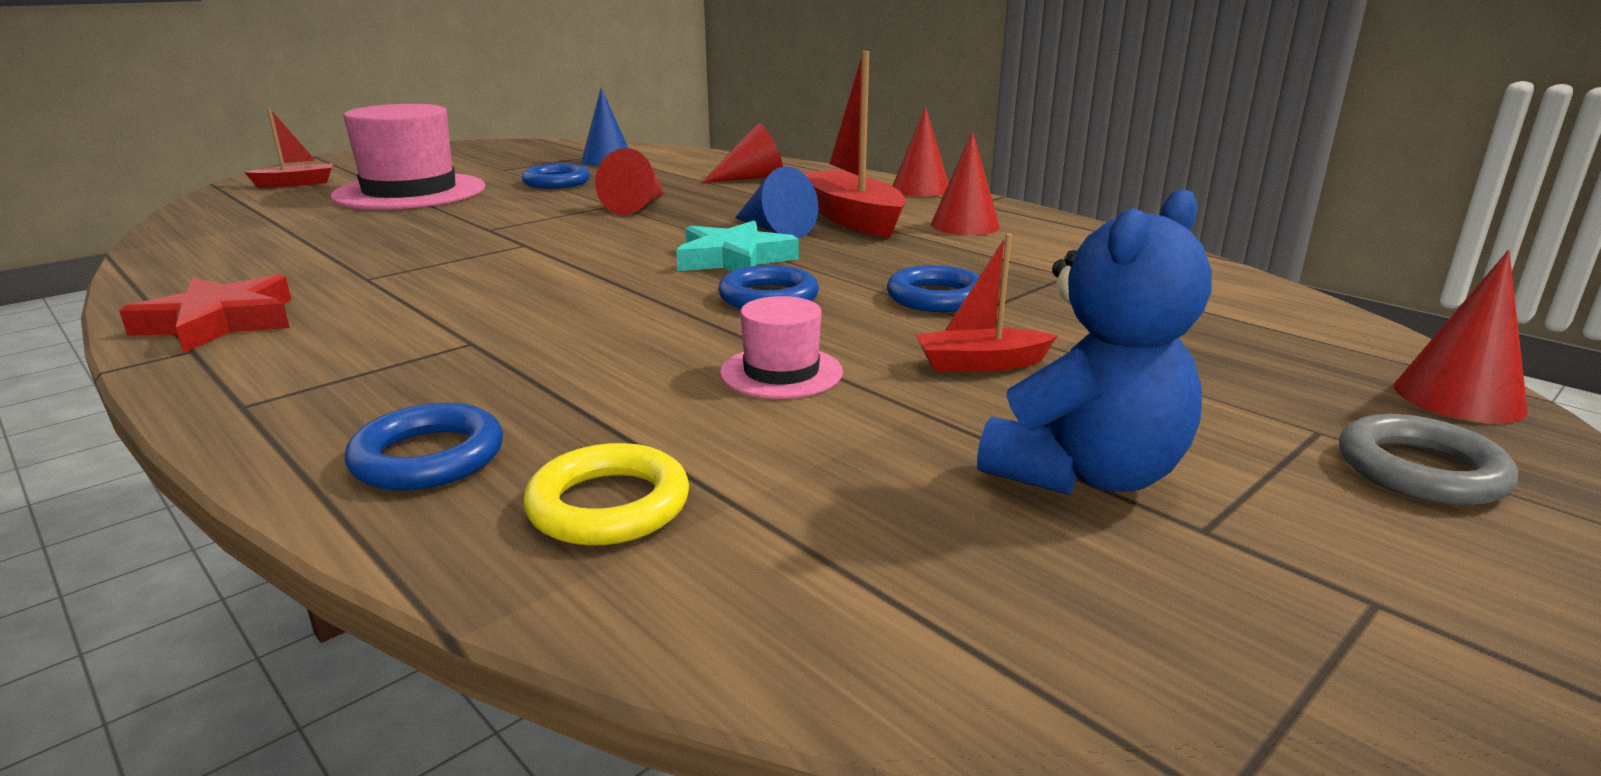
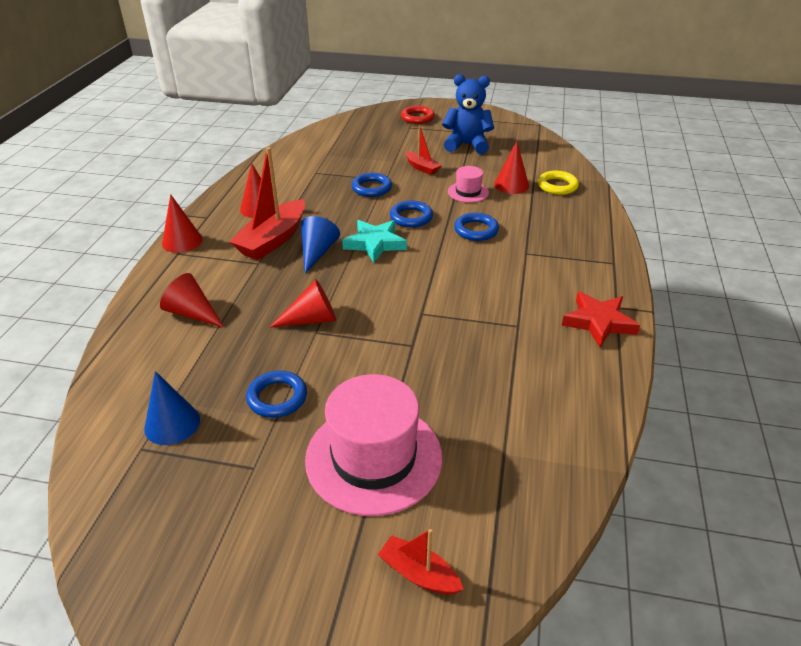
camera: 125 degrees left, 15 degrees up
(428, 457) = (580, 216): blue ring -> blue ring (476, 230)
(1420, 470) = (417, 118): grey ring -> red ring
(1458, 397) = (368, 115): red cone -> red cone (511, 185)

